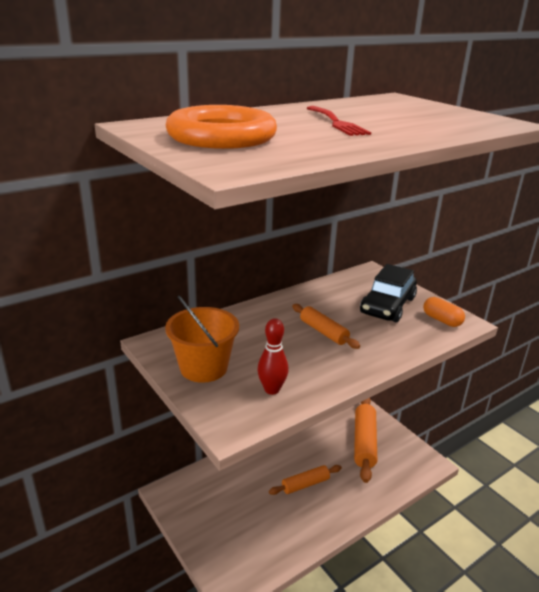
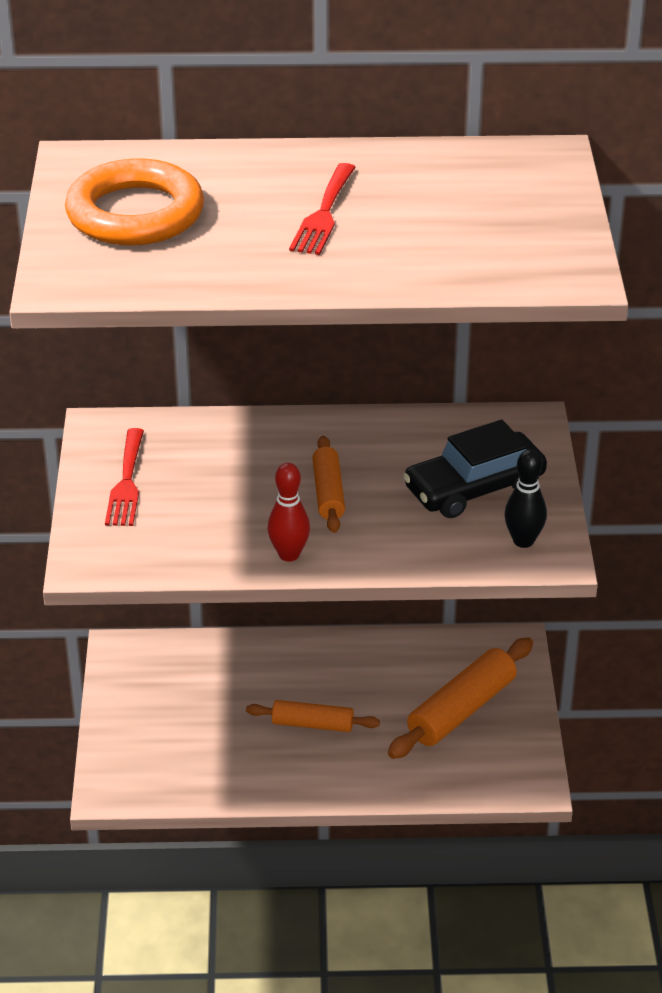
camera: 35 degrees right, 10 degrees up
(203, 367) = (126, 483): orange bucket -> red fork
(272, 389) = (175, 541): red bowling pin -> red bowling pin (289, 554)
(442, 320) = (523, 541): orange capsule -> black bowling pin

